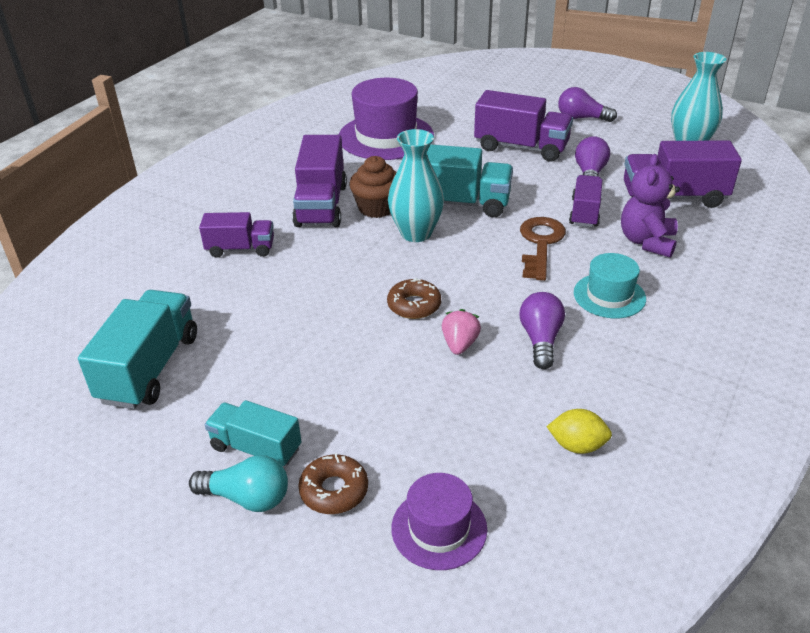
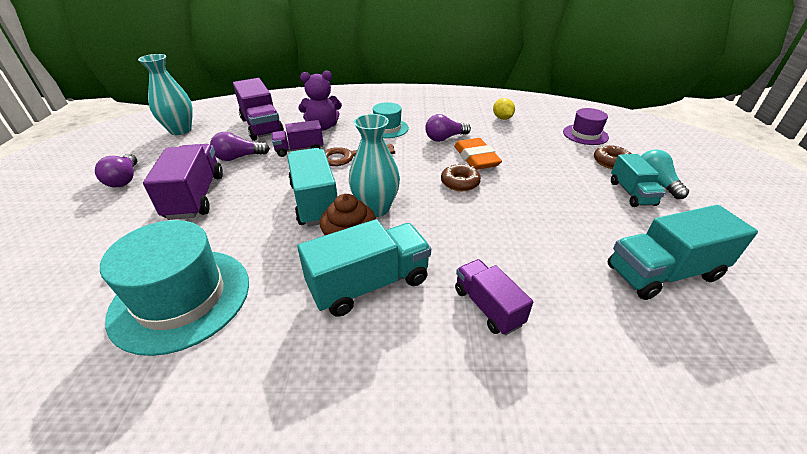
camera: 120 degrees left, 0 degrees up
(321, 205) = (369, 284): purple truck -> turquoise truck
(386, 137) = (181, 298): purple hat -> turquoise hat
(459, 344) = (476, 158): pink strawberry -> orange eraser

